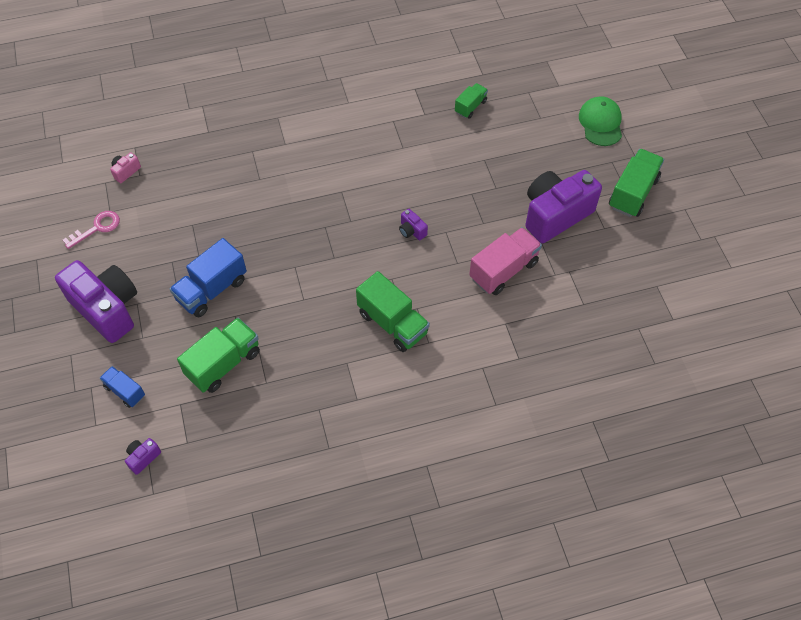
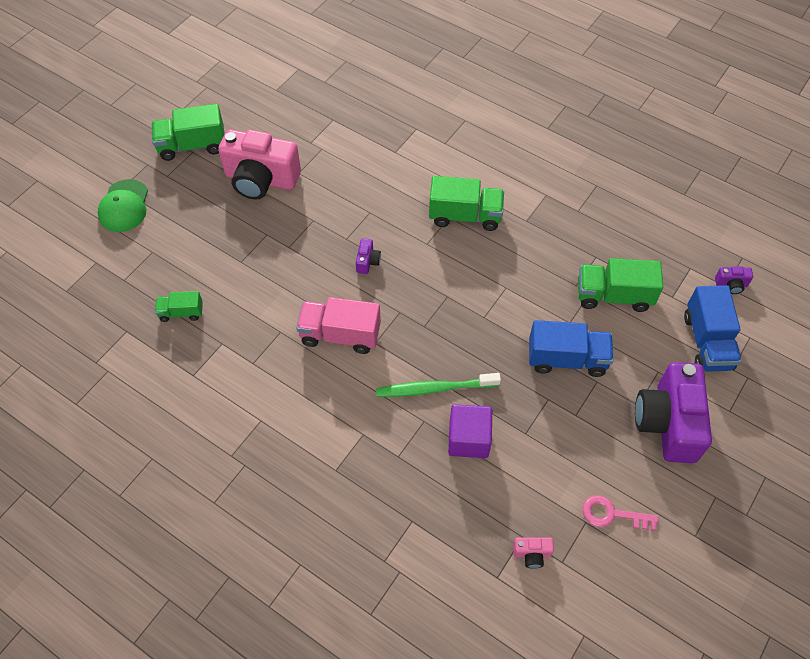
camera: 130 degrees left, 0 degrees up
(125, 391) = (707, 342): blue truck -> blue truck, size x1.75
(222, 192) = (468, 439): none -> purple cube
(274, 199) = (434, 388): none -> green toothbrush
(393, 323) = (465, 216): green truck -> green truck turned 90 degrees clockwise
(503, 270) = (348, 180): pink truck -> pink truck (340, 335)
(555, 215) = (261, 180): purple camera -> pink camera
(600, 123) = (124, 206): green cap -> green cap turned 45 degrees counterclockwise

